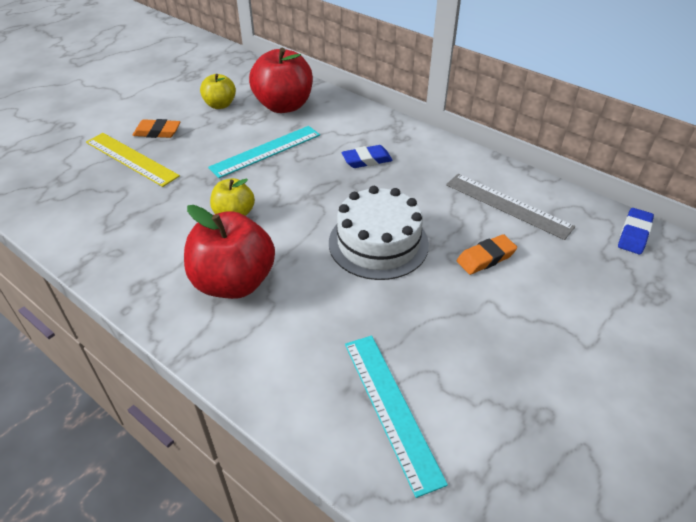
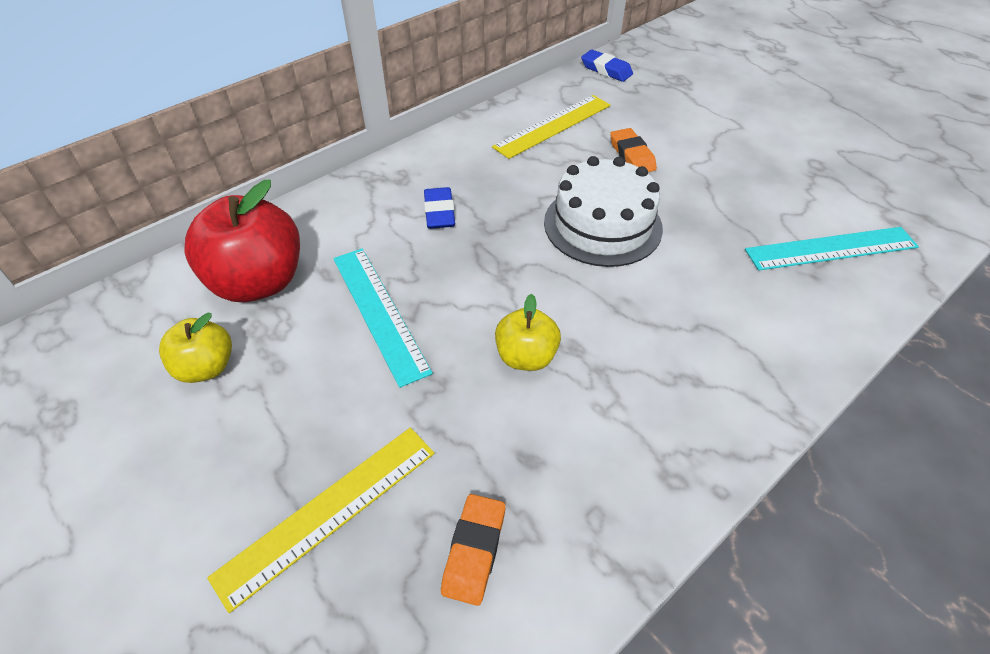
camera: 80 degrees left, 5 degrees up
(157, 132) = (252, 469): orange eraser -> orange eraser (474, 551)
(234, 282) = (665, 361): red apple -> none
(508, 205) = (553, 126): grey ruler -> yellow ruler

